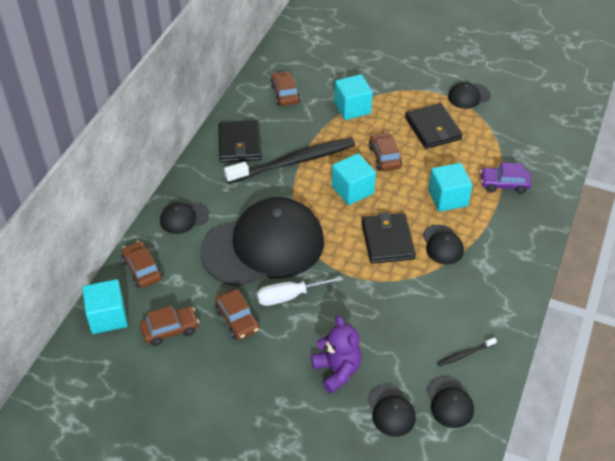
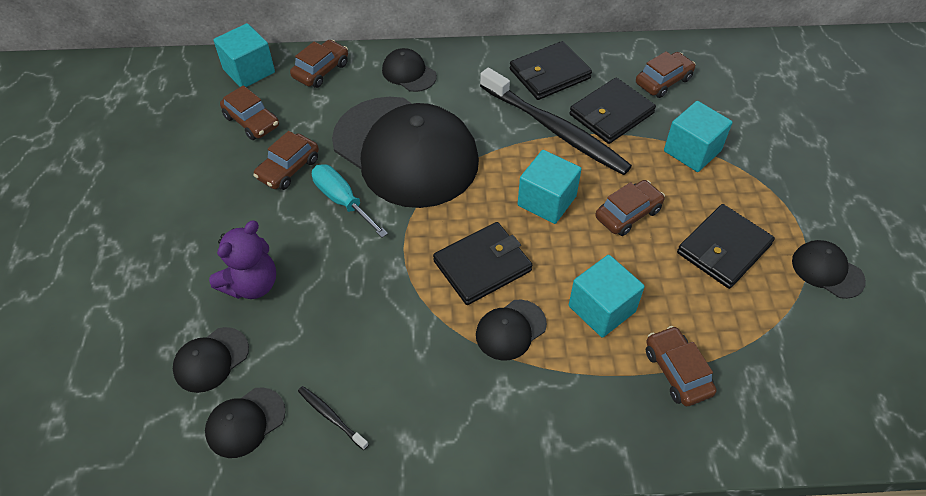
camera: 65 degrees right, 5 degrees up
(289, 296) = (342, 200): white screwdriver -> turquoise screwdriver
(297, 130) = (611, 114): none -> black wallet
(504, 184) = (677, 371): purple car -> brown car

